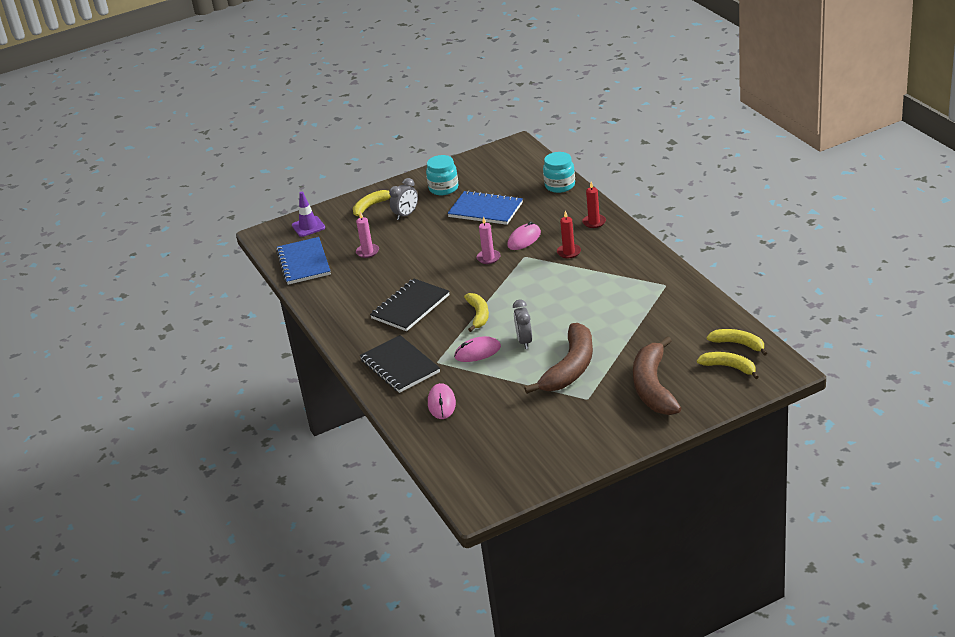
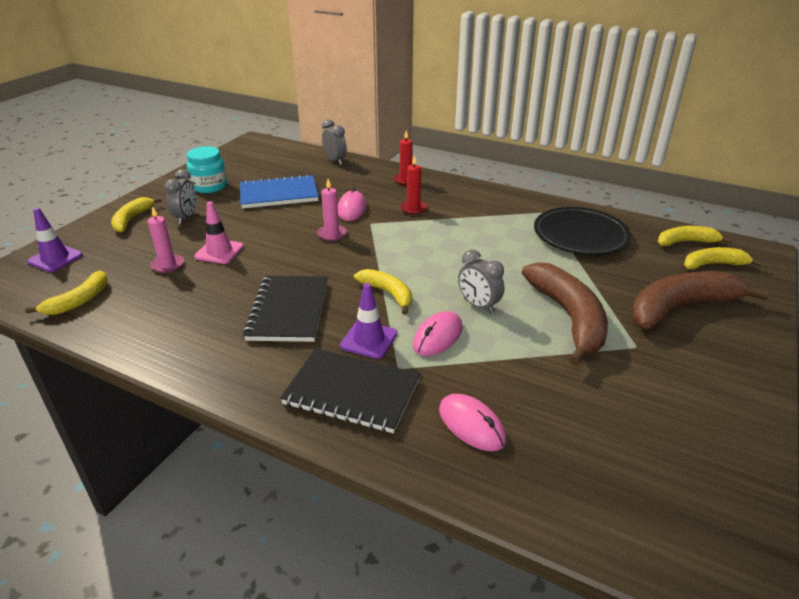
camera: 40 degrees left, 0 degrees up
(304, 263) = (79, 301): blue notebook -> yellow banana
(405, 250) = (219, 252): none -> pink traffic cone
(437, 340) = (369, 340): none -> purple traffic cone
(560, 185) = (335, 161): turquoise jar -> grey clock
(653, 387) = (680, 308): brown banana -> brown banana turned 105 degrees clockwise
(664, 313) = (580, 235): none -> black plate

